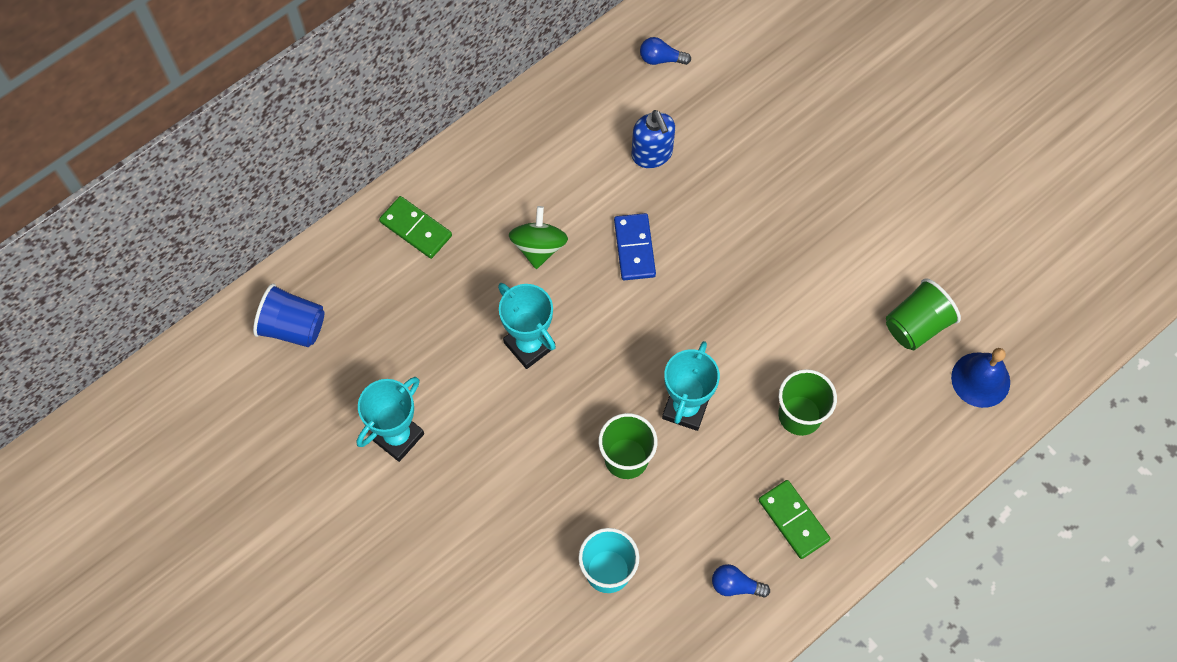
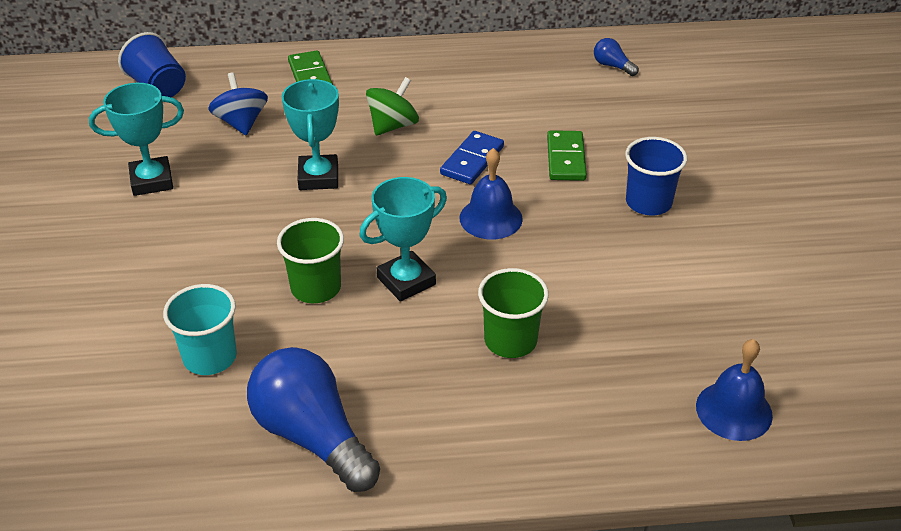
camera: 35 degrees right, 25 degrees down
(409, 324) = (241, 123): none -> blue spinning top
(652, 154) = (547, 114): blue soap dispenser -> none
(697, 303) = (491, 218): none -> blue bell
(735, 585) = (312, 436): blue light bulb -> blue light bulb, size x2.27
(793, 520) = (423, 417): green domino -> green domino (566, 158)
(799, 211) = (648, 202): none -> blue cup
(916, 325) = (697, 333): green cup -> none

